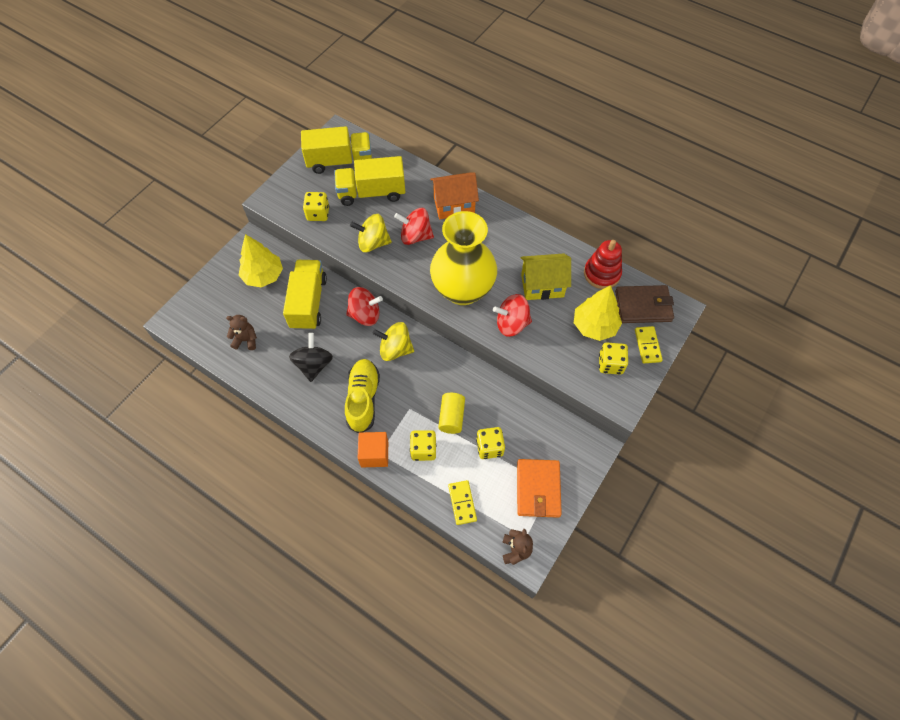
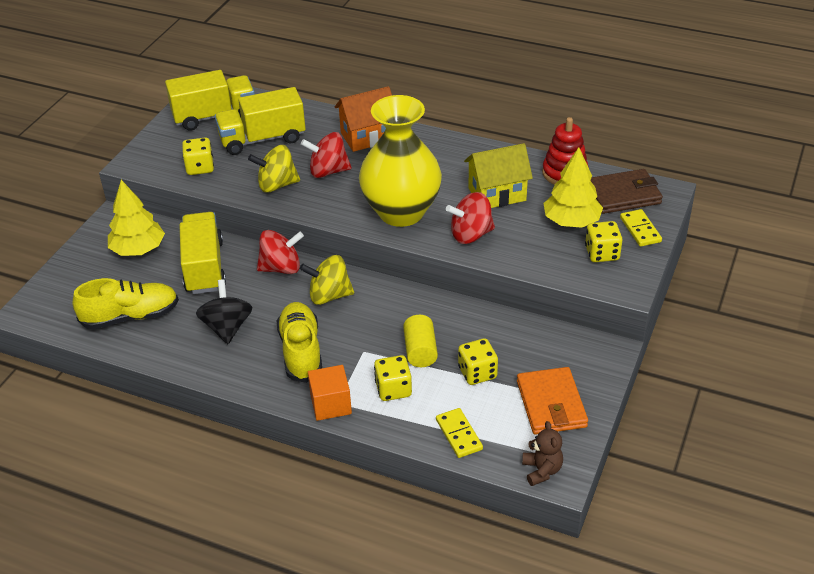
camera: 10 degrees left, 20 degrees down
(246, 340) = (130, 316): brown teddy bear -> yellow shoe

